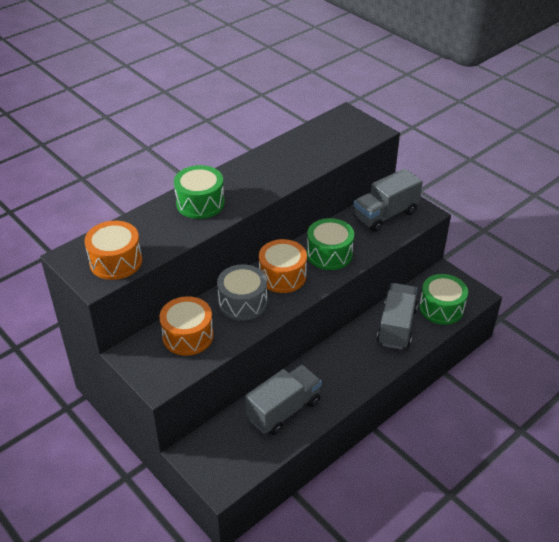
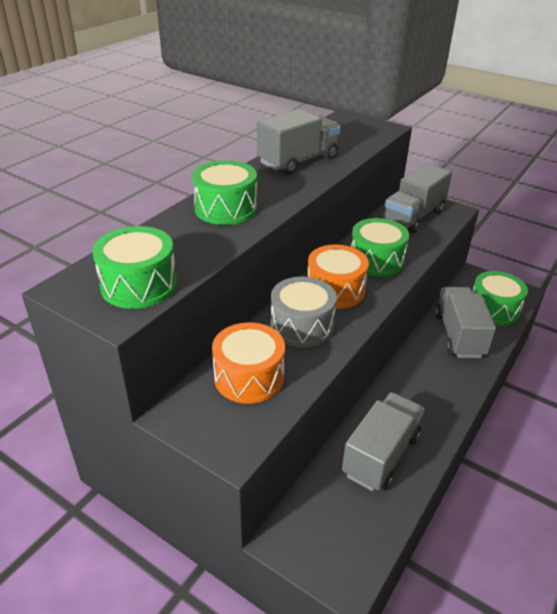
camera: 15 degrees left, 5 degrees down
(116, 261) = (139, 285): orange drum -> green drum
(278, 161) = (298, 161): none -> grey truck

